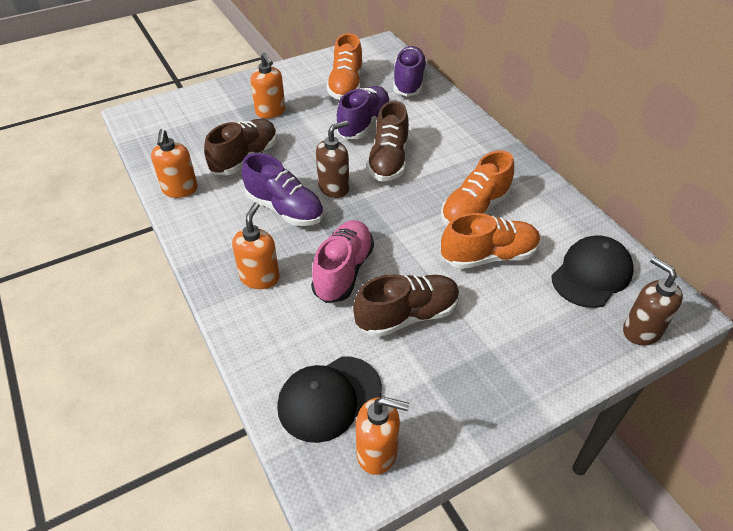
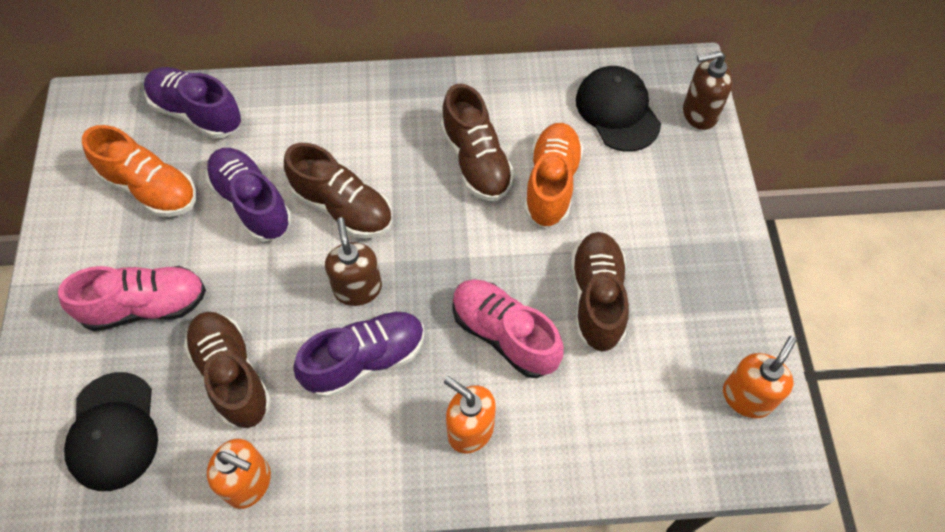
camera: 65 degrees left, 15 degrees up
(270, 112) = (145, 306): orange soap dispenser -> pink shoe
(329, 398) = (670, 417): black cap -> black cap (113, 431)
(475, 209) = (476, 160): orange shoe -> brown shoe

